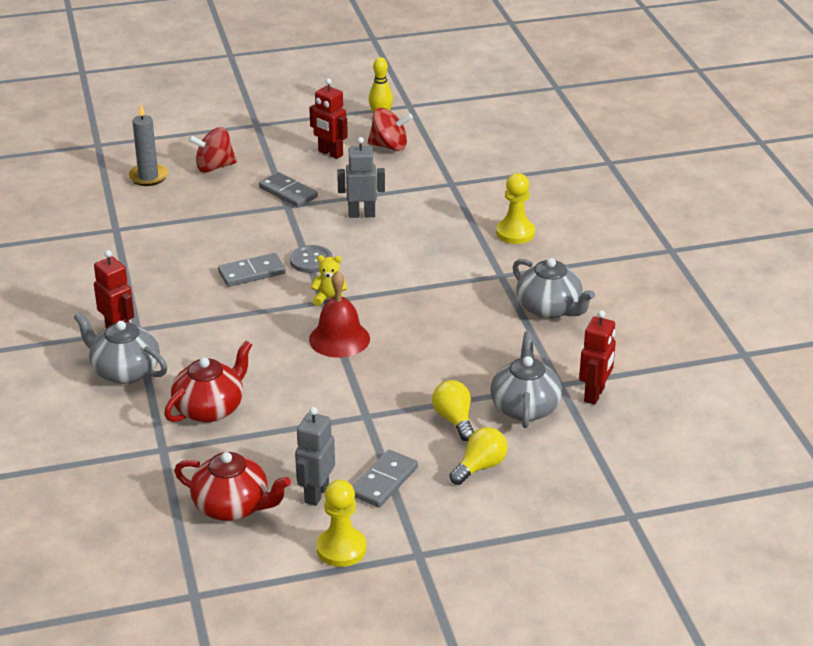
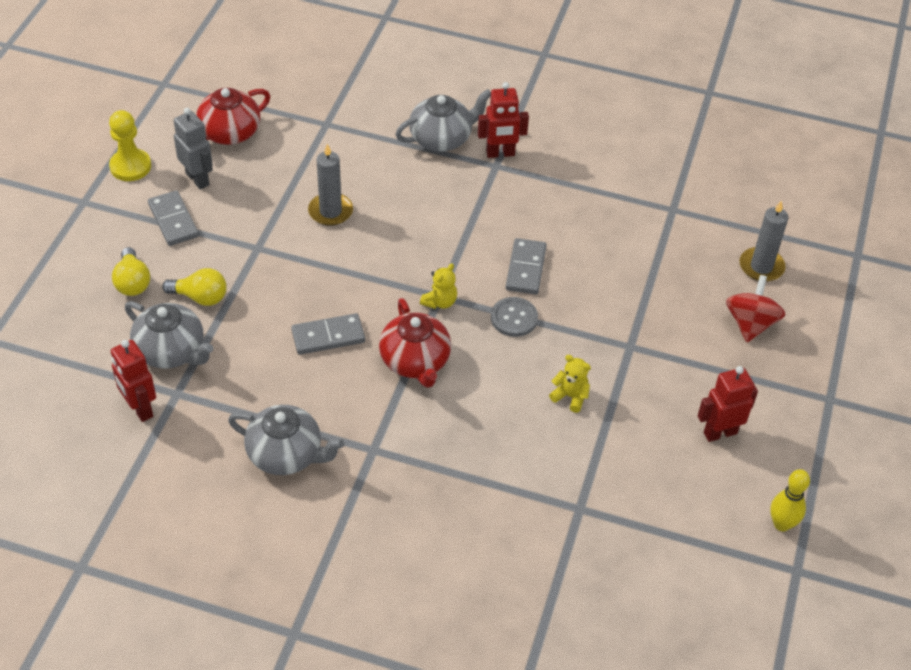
camera: 120 degrees right, 15 degrees up
(210, 408) = (350, 165): red teapot -> red teapot (415, 361)
(281, 394) = (330, 211): none -> grey candle
(288, 192) = (657, 358): grey domino -> grey domino (328, 336)
(339, 339) = (374, 280): red bell -> none
(361, 214) = (570, 396): grey robot -> yellow teddy bear
(389, 146) = (702, 495): red spinning top -> none
(515, 233) = (437, 507): yellow pawn -> none
(550, 309) = (286, 454): grey teapot -> grey teapot turned 150 degrees counterclockwise

